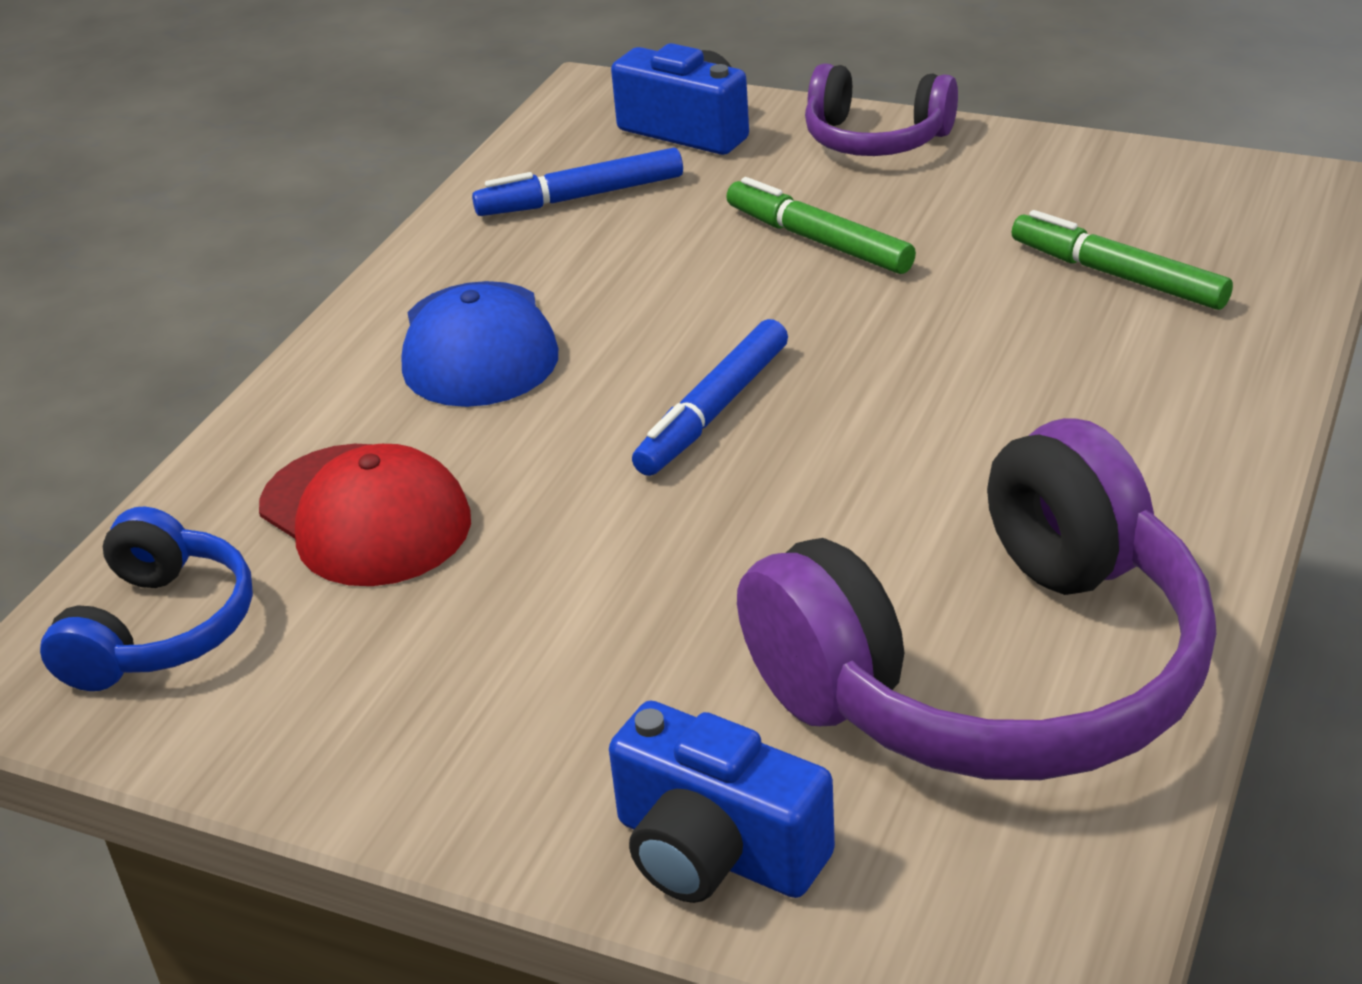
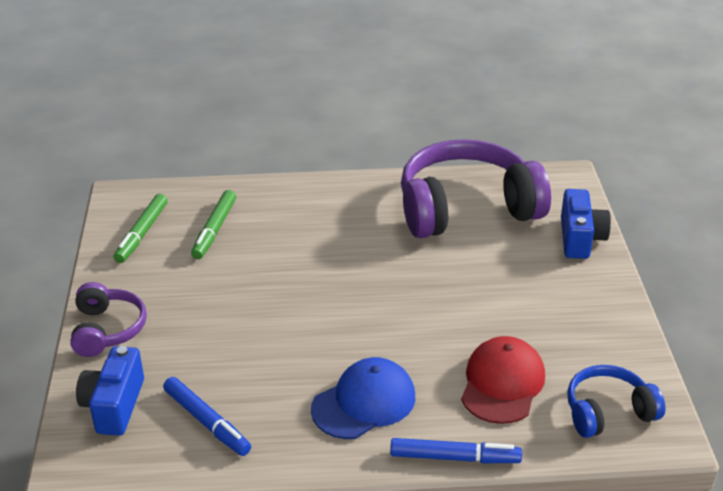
camera: 120 degrees left, 0 degrees up
(713, 411) = (370, 309): blue marker -> blue marker (454, 458)
(818, 240) = (219, 320): green marker -> green marker (142, 233)
(993, 671) = (466, 208): purple headphones -> purple headphones turned 45 degrees counterclockwise

